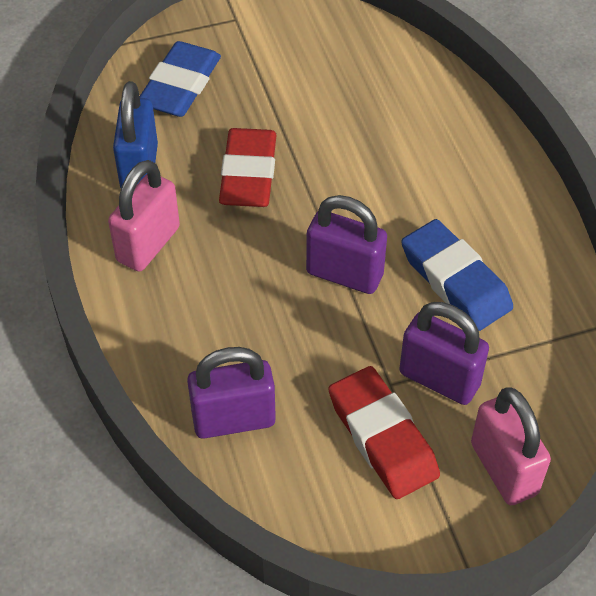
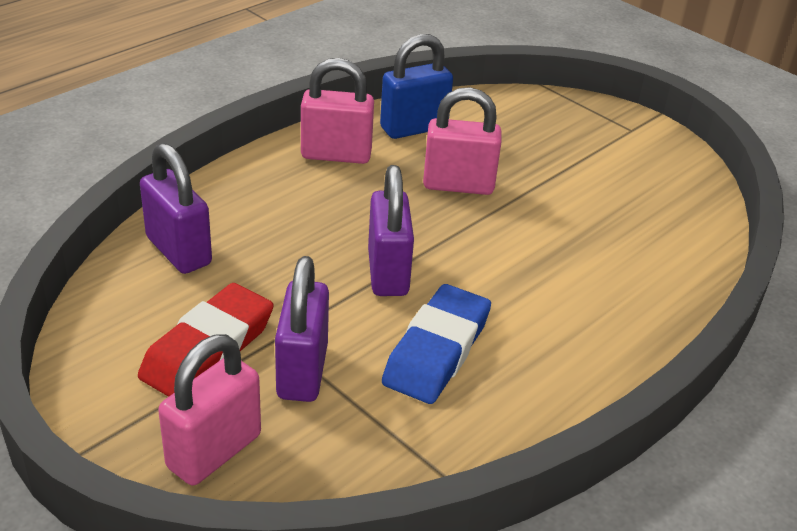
camera: 60 degrees right, 15 degrees down
(180, 86) = (523, 123): blue eraser -> none
(248, 174) = (458, 185): red eraser -> pink padlock

